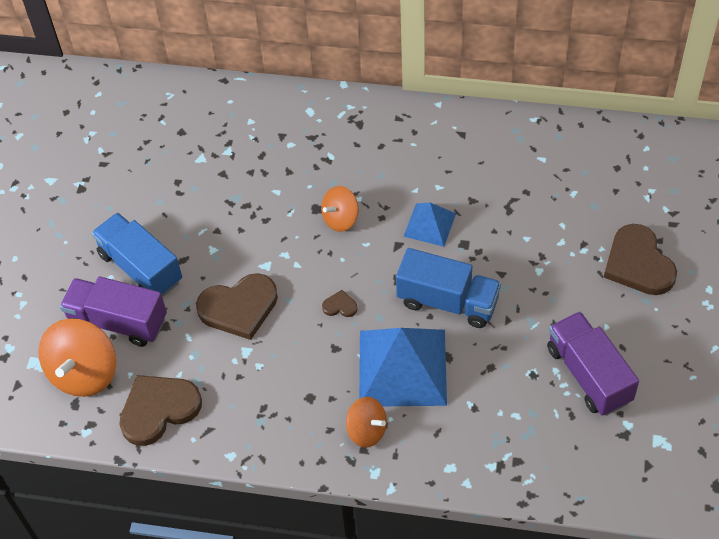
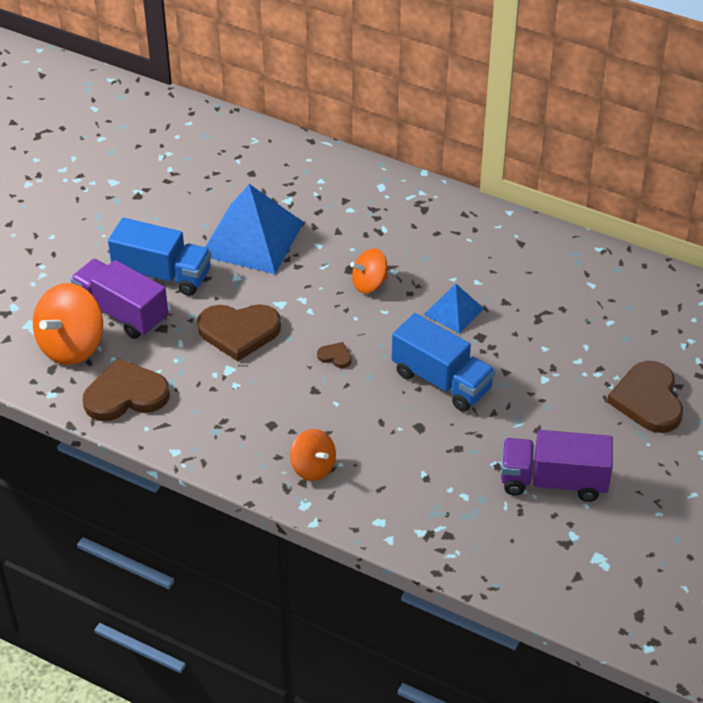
camera: 15 degrees right, 10 degrees down
(140, 268) = (162, 274): blue truck -> blue truck turned 135 degrees clockwise
(402, 367) = (371, 424): blue pyramid -> blue pyramid (252, 238)
(588, 375) = (553, 481): purple truck -> purple truck turned 75 degrees counterclockwise

